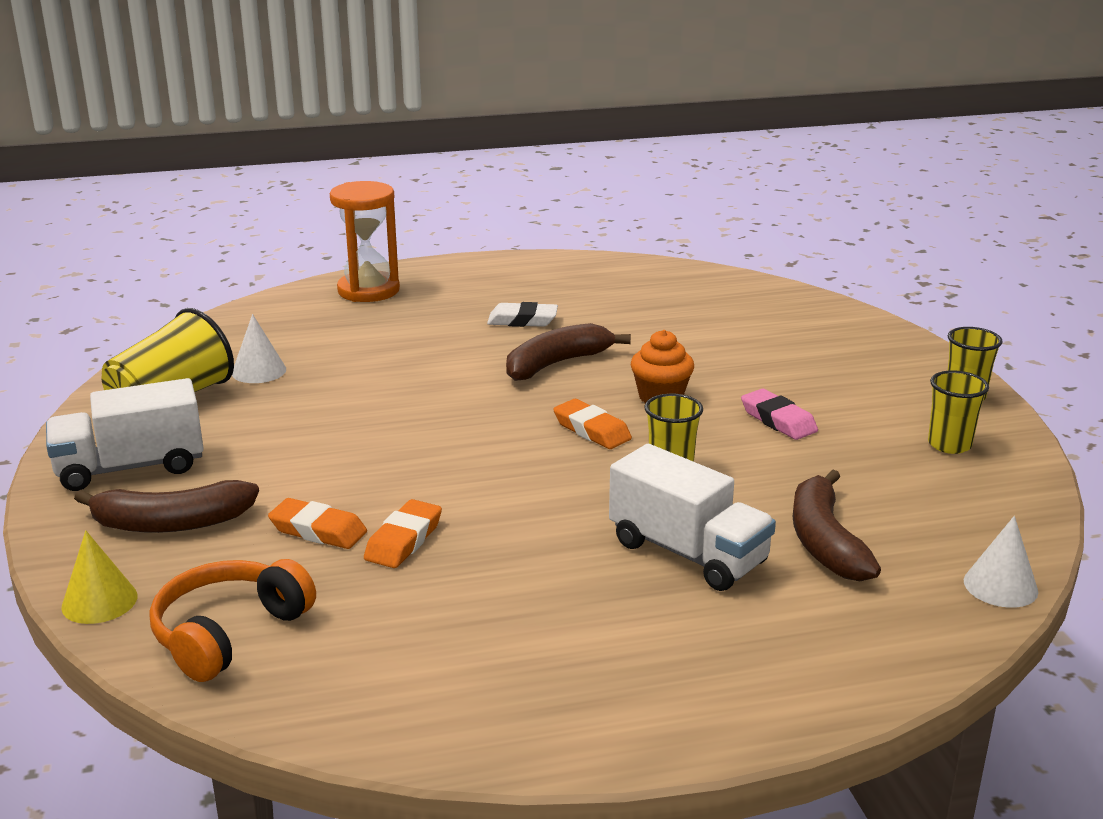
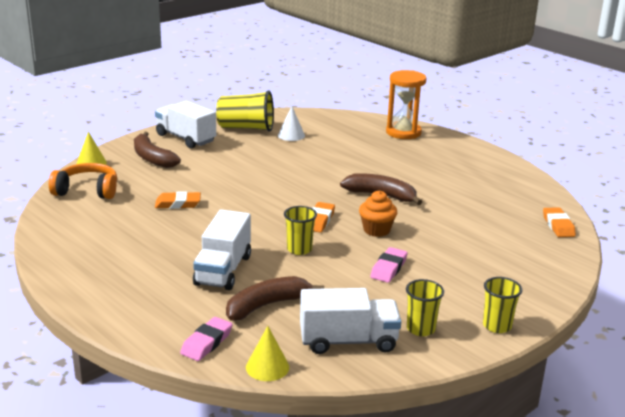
camera: 60 degrees right, 0 degrees up
(318, 530) = (171, 185): orange eraser -> orange eraser (558, 226)
(522, 320) = (420, 175): white eraser -> none
(909, 624) = (207, 343): none -> pink eraser
(957, 503) = (348, 341): none -> white truck
(1000, 586) = (267, 367): white cone -> yellow cone

